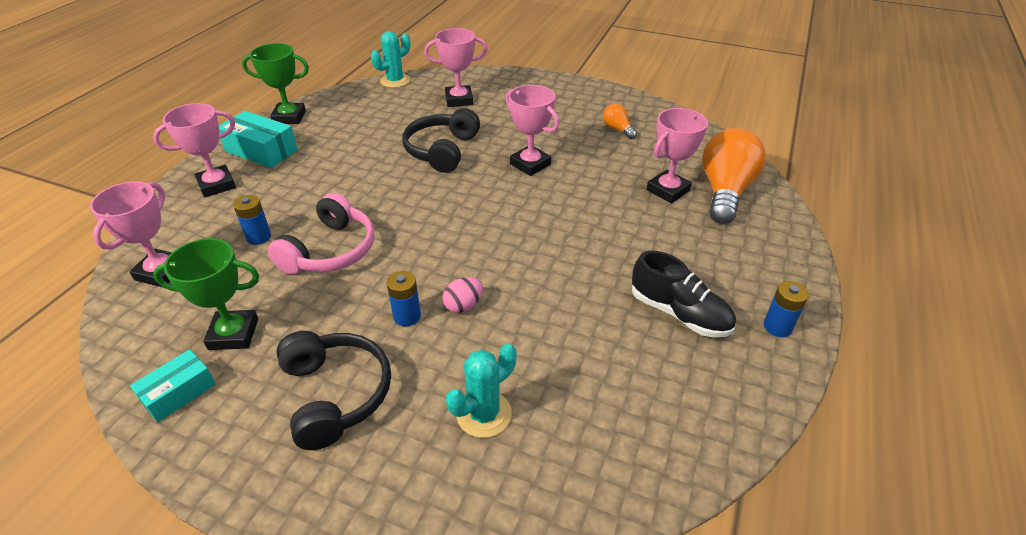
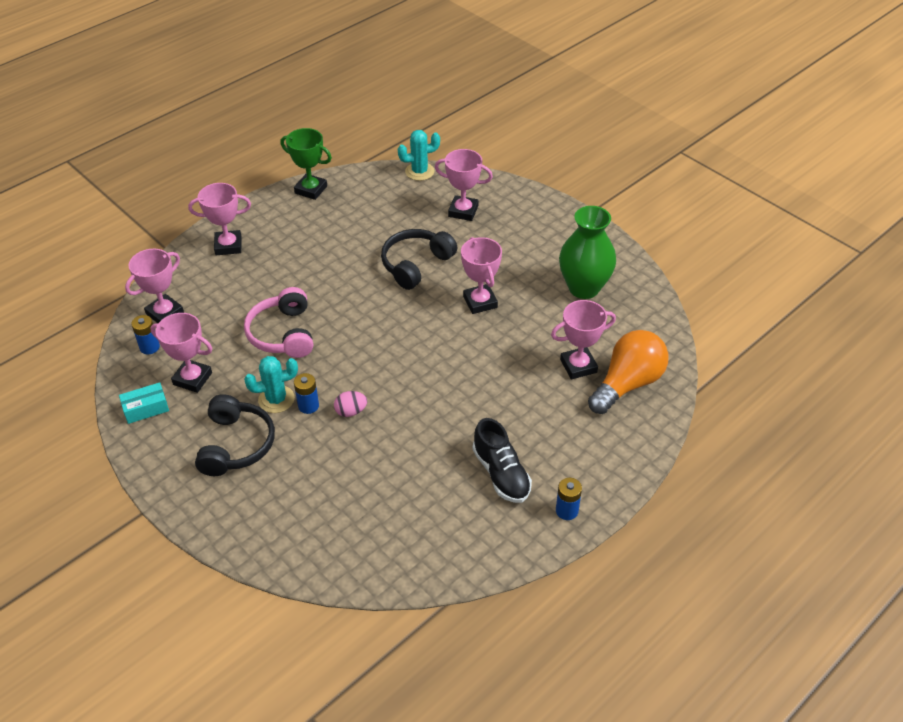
camera: 25 degrees right, 5 degrees up
(233, 334) = (192, 379): green trophy -> pink trophy
(259, 237) = (239, 305): blue battery -> blue battery (149, 347)
(261, 151) = (274, 221): turquoise box -> none
(330, 250) = (283, 334): pink headphones -> pink headphones turned 120 degrees clockwise
(484, 414) = (319, 492): turquoise cactus -> turquoise cactus (276, 399)
(617, 129) = (584, 288): orange light bulb -> green vase

